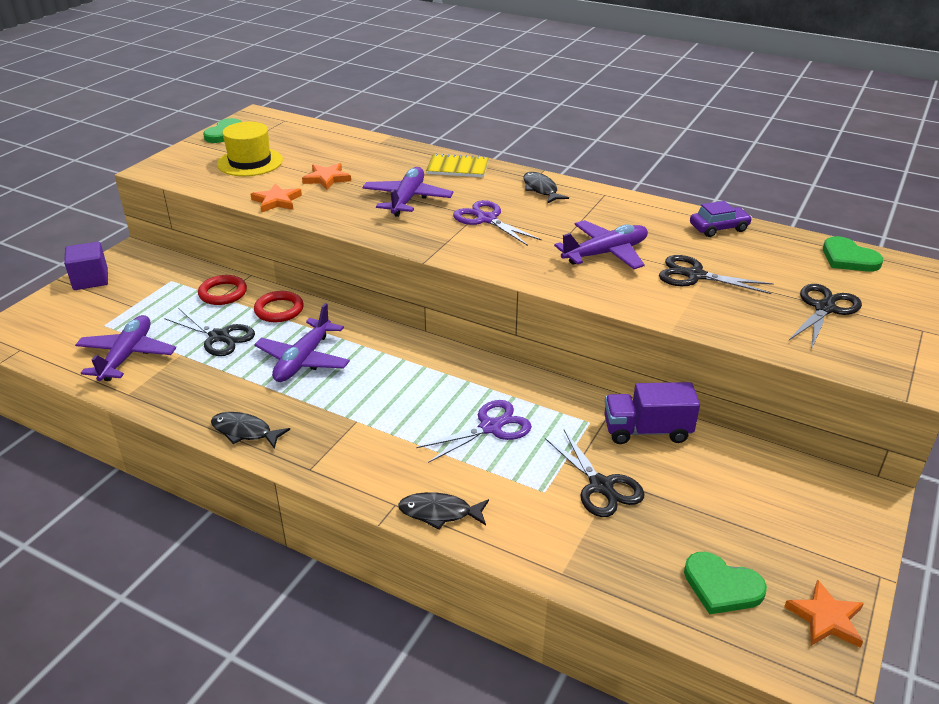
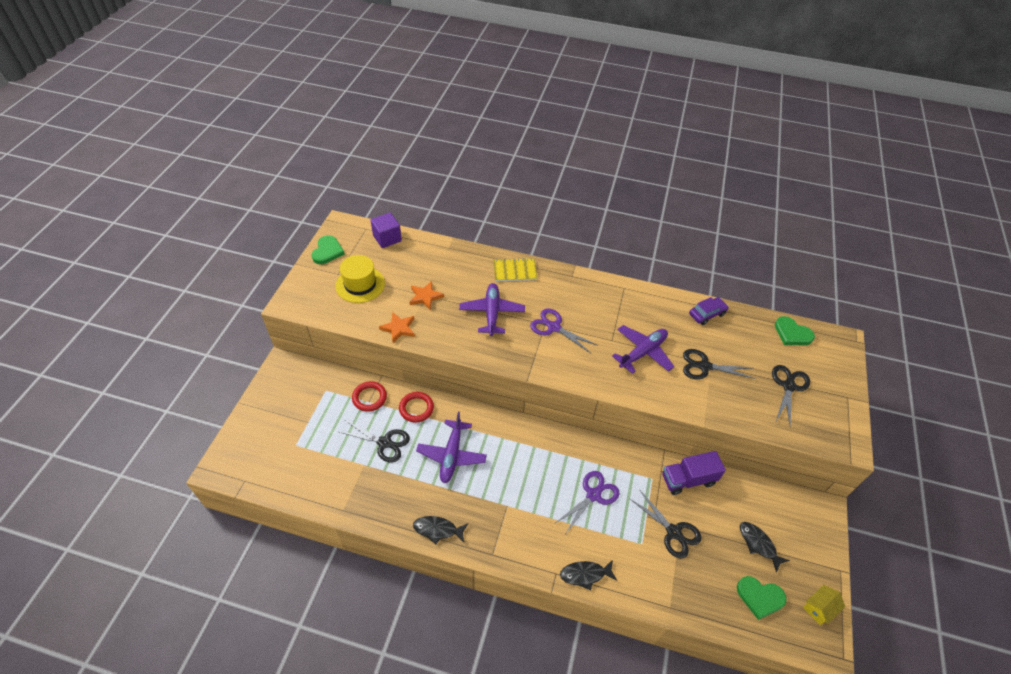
camera: 15 degrees left, 15 degrees up
(90, 280) = (264, 399): purple cube -> purple cube (387, 238)
(127, 355) = (326, 473): purple plane -> none
(541, 189) = (580, 288): black fish -> black fish (758, 544)
(826, 618) = (819, 608): orange star -> yellow house

